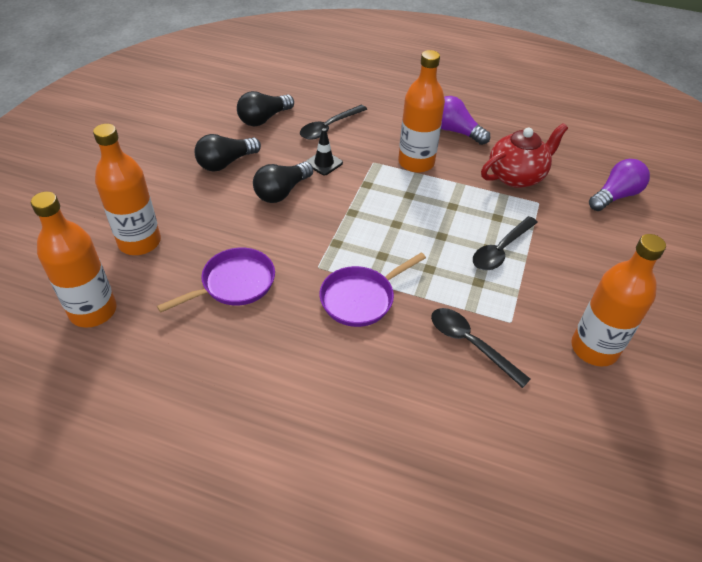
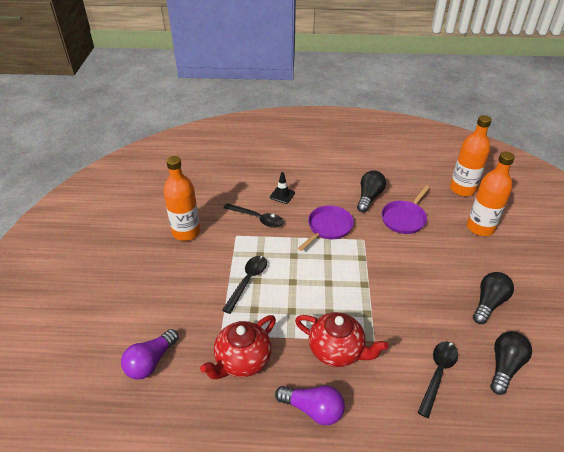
camera: 165 degrees right, 5 degrees down
(282, 192) = (425, 288): black light bulb -> black light bulb (369, 197)
(324, 163) = (414, 326): black traffic cone -> black traffic cone (282, 195)
(416, 162) = (337, 350): orange bottle -> red teapot

